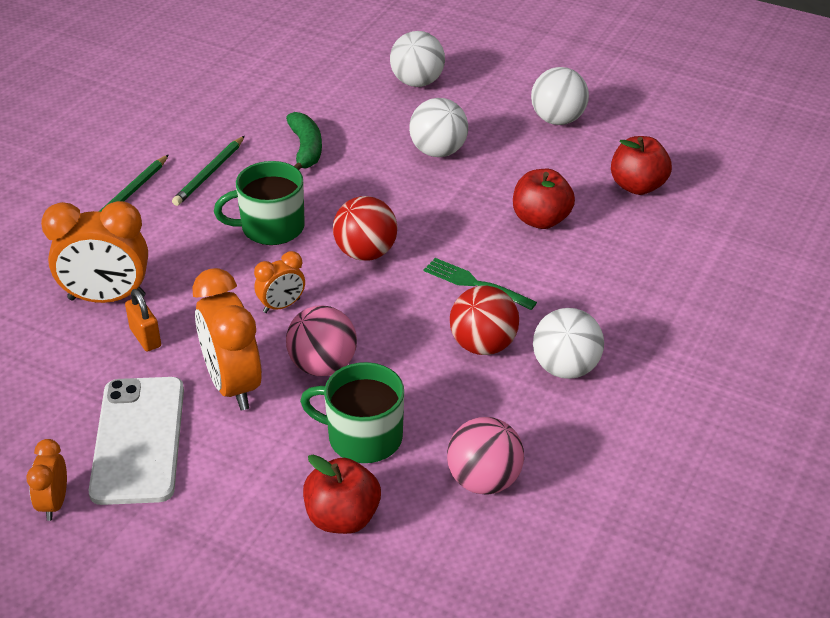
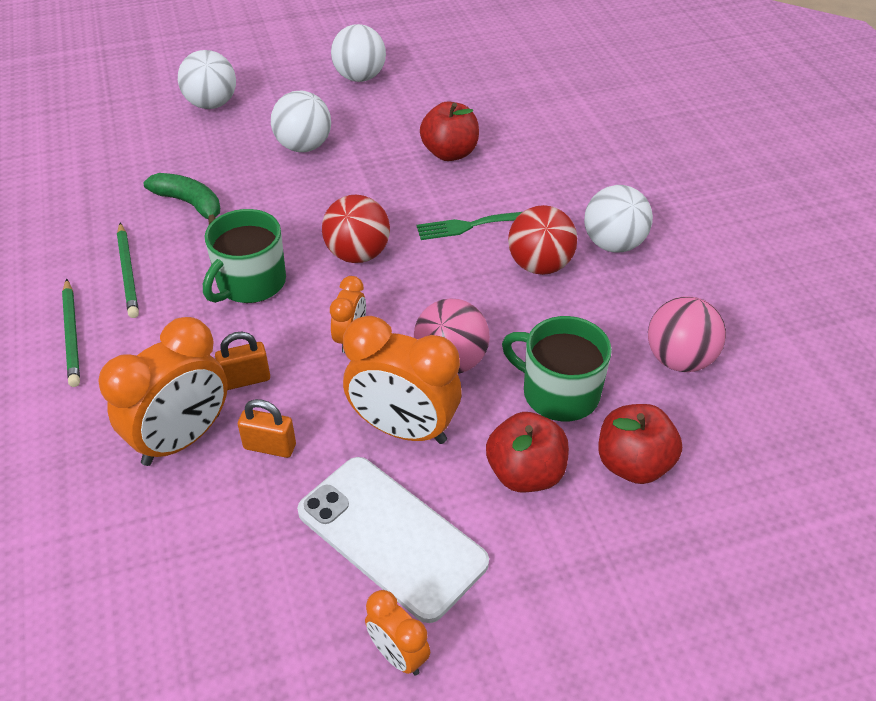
camera: 45 degrees left, 5 degrees up
(186, 288) = (246, 379): none -> orange padlock
(363, 437) = (558, 393): green mug -> green mug turned 60 degrees clockwise
(637, 186) = (479, 94): red apple -> red apple (525, 473)

